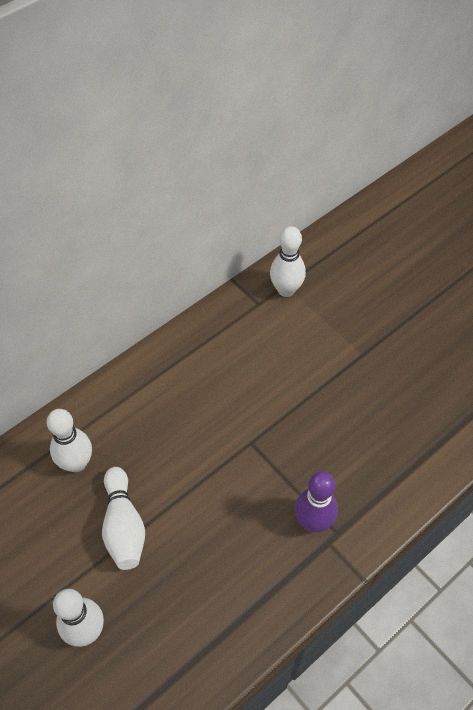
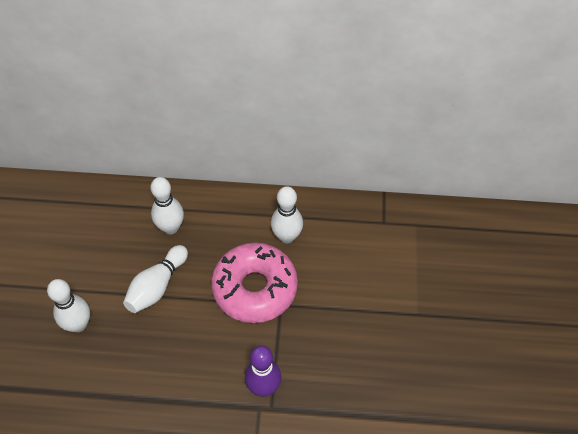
camera: 45 degrees right, 0 degrees up
(214, 448) = (255, 288): none -> pink donut
(286, 290) = (412, 228): white bowling pin -> white bowling pin (287, 236)

